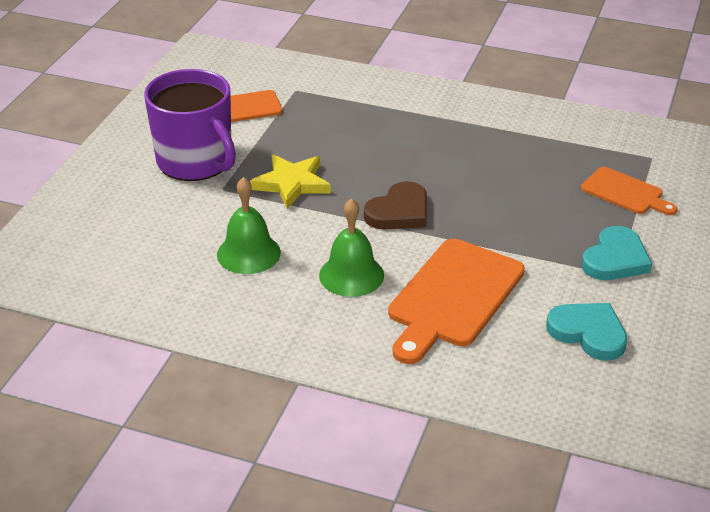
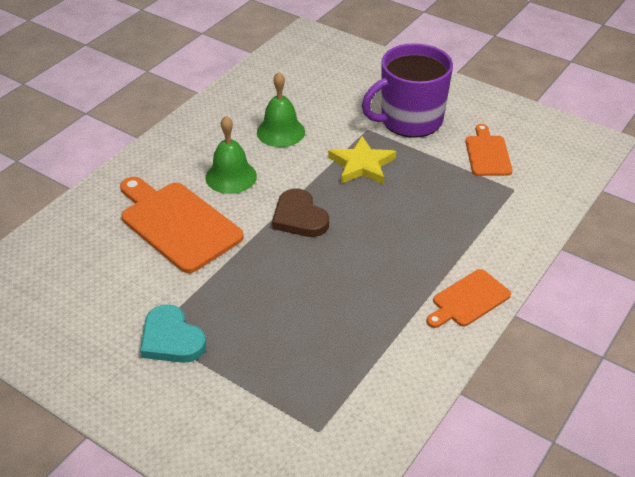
camera: 105 degrees right, 5 degrees up
(588, 333) = (93, 290): turquoise heart -> none
(625, 192) = (265, 383): orange cutting board -> orange cutting board (468, 300)

